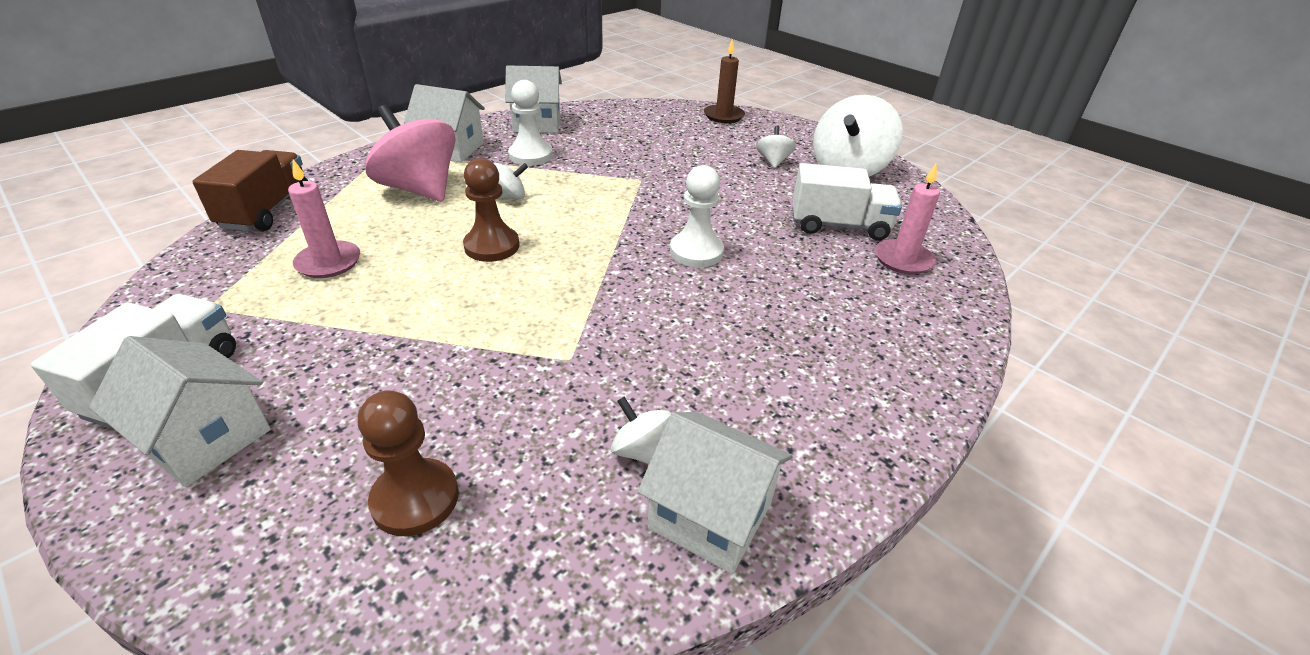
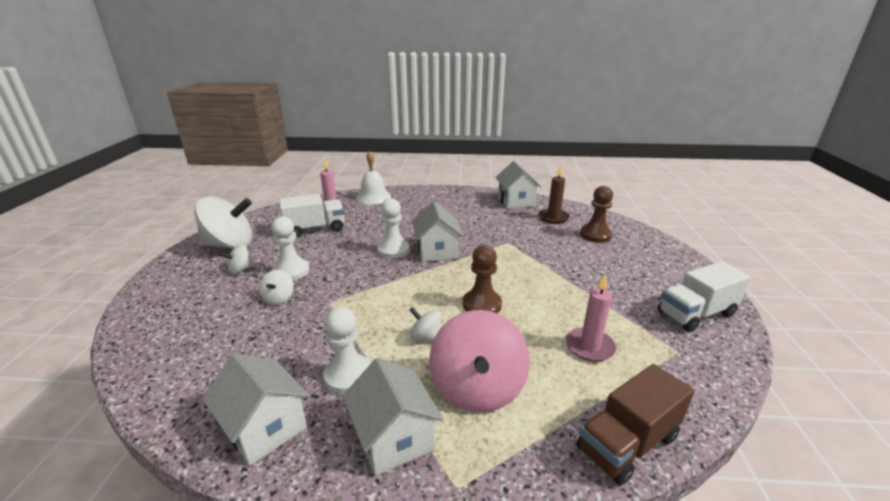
camera: 130 degrees left, 10 degrees down
(205, 438) = (671, 281): white house -> white house (437, 251)
(641, 451) = (517, 216): white spinning top -> white spinning top (279, 298)
(723, 116) = (145, 324): brown candle -> brown candle (553, 217)
(732, 181) = (291, 271): none -> white pawn
(839, 226) = (315, 229): white truck -> white truck turned 105 degrees clockwise
(934, 321) = (373, 197): none -> white bell

